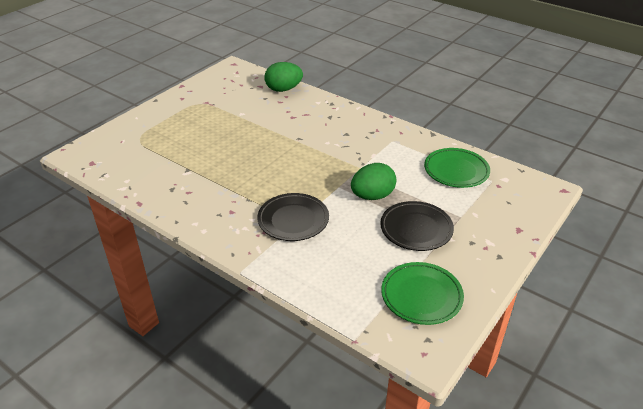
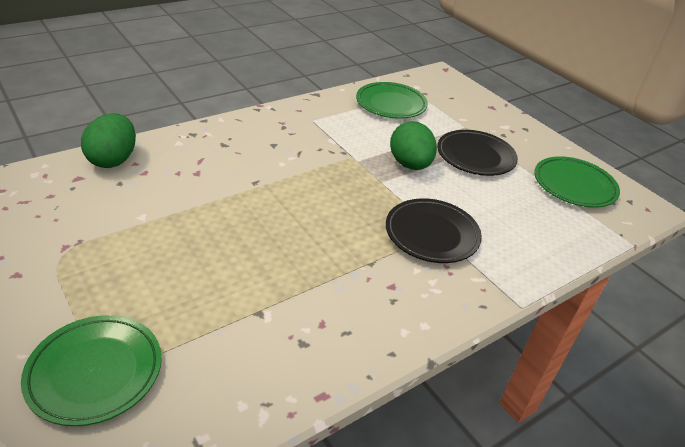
camera: 75 degrees left, 0 degrees up
(133, 137) = (95, 372): none -> green plate

